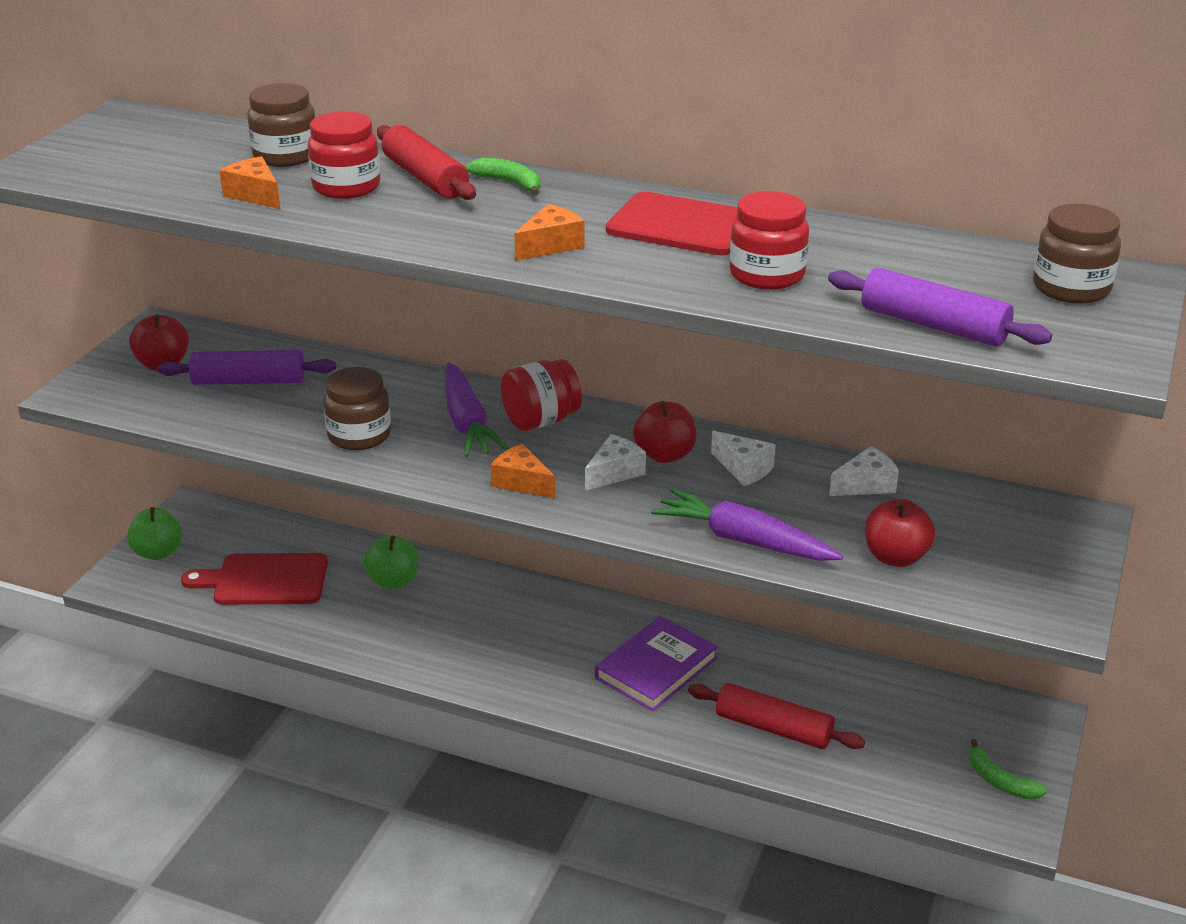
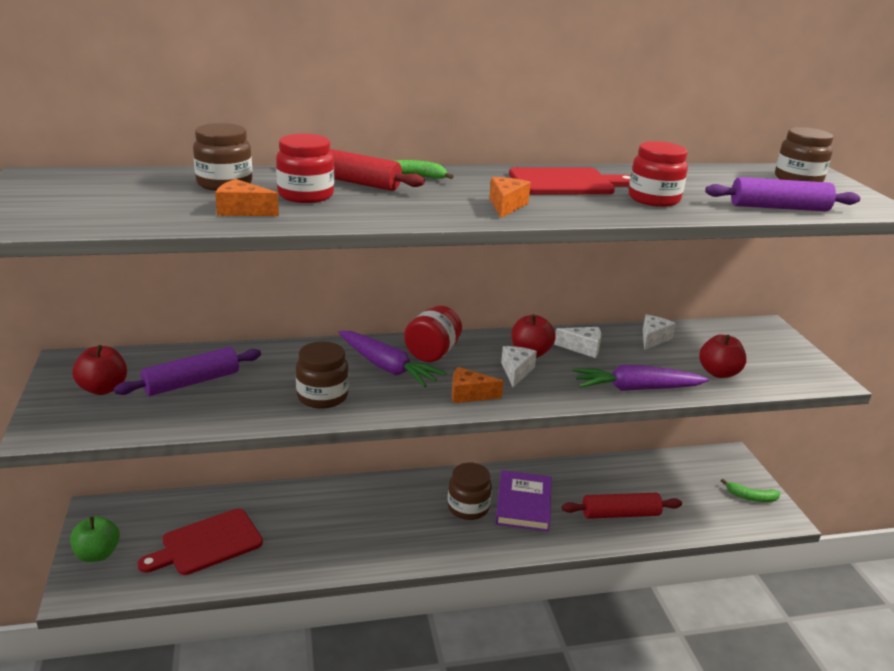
camera: 35 degrees left, 5 degrees down
(393, 581) = (305, 510): green apple -> none
(582, 647) = (468, 507): none -> brown jar

